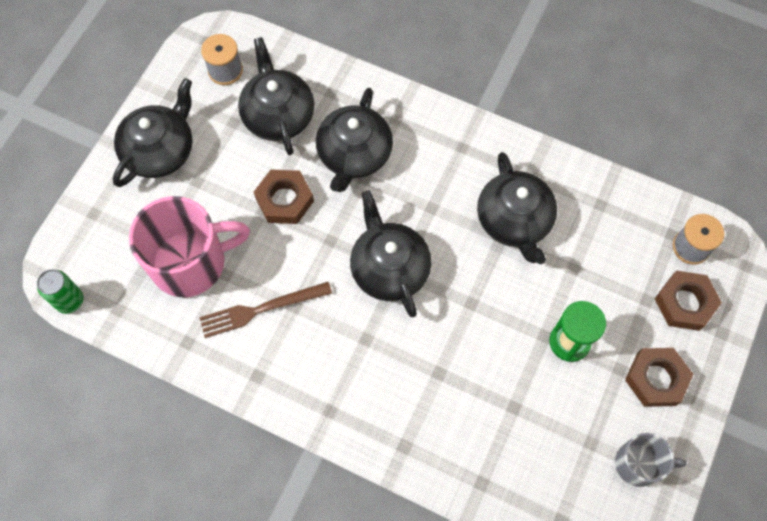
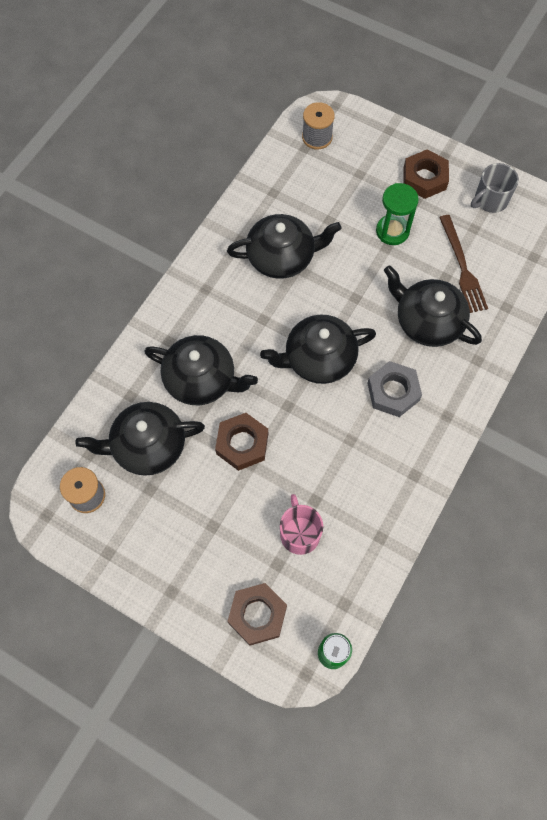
camera: 85 degrees left, 0 degrees up
(160, 150) = (172, 563): black teapot -> black teapot (427, 321)
(190, 262) = (299, 533): pink mug -> pink mug, size x0.55
(261, 309) = (351, 469): brown fork -> brown fork (462, 267)
(355, 350) = (393, 392): none -> grey nut
(638, 464) = (490, 200): grey mug -> grey mug turned 135 degrees counterclockwise
(685, 303) = (364, 149): brown nut -> brown nut (257, 615)

